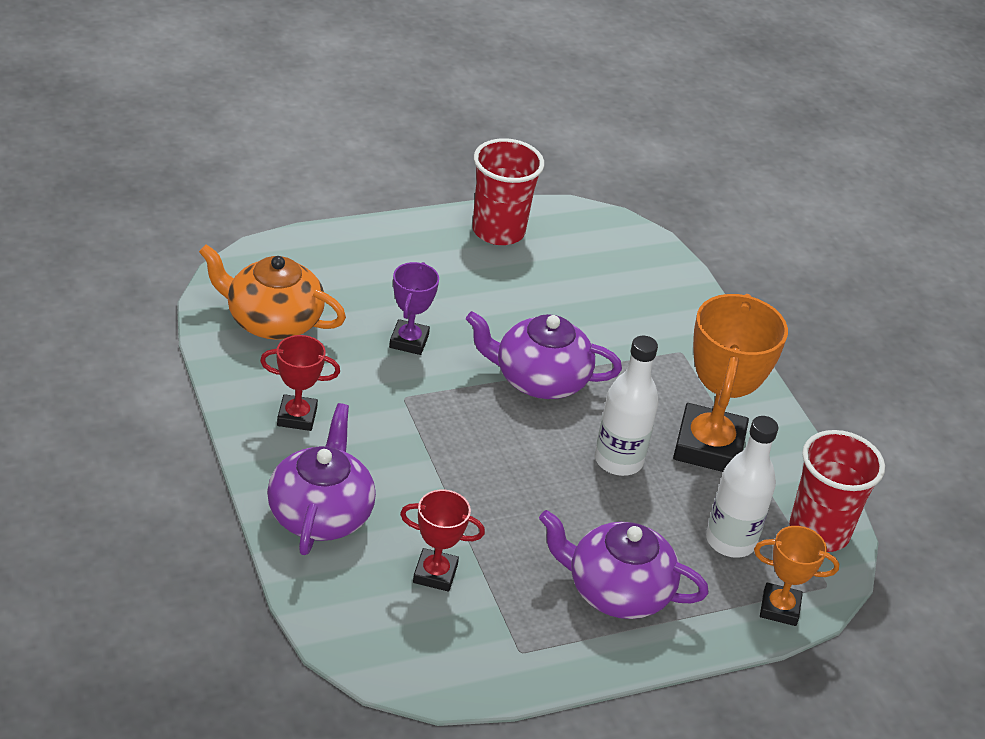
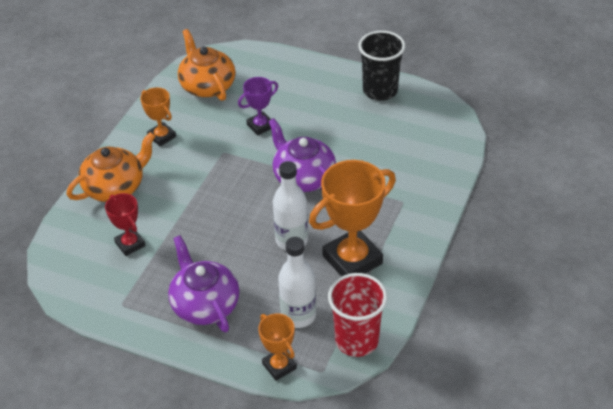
camera: 50 degrees right, 5 degrees up
(297, 417) = (162, 136): red trophy -> orange trophy
(320, 514) = (115, 187): purple teapot -> orange teapot
(498, 231) = (380, 91): red cup -> black cup

